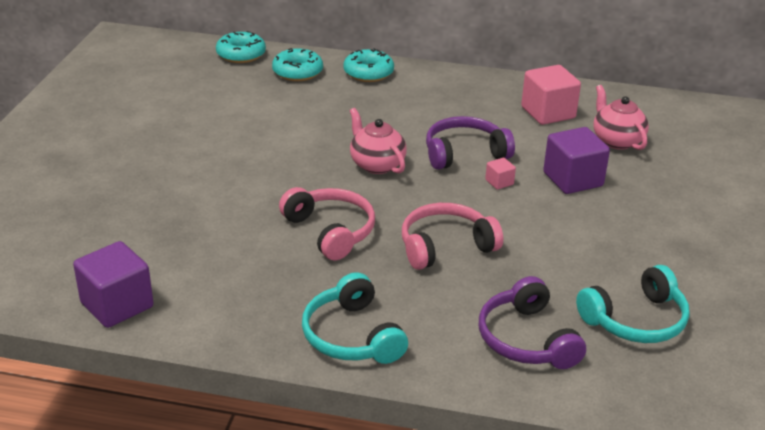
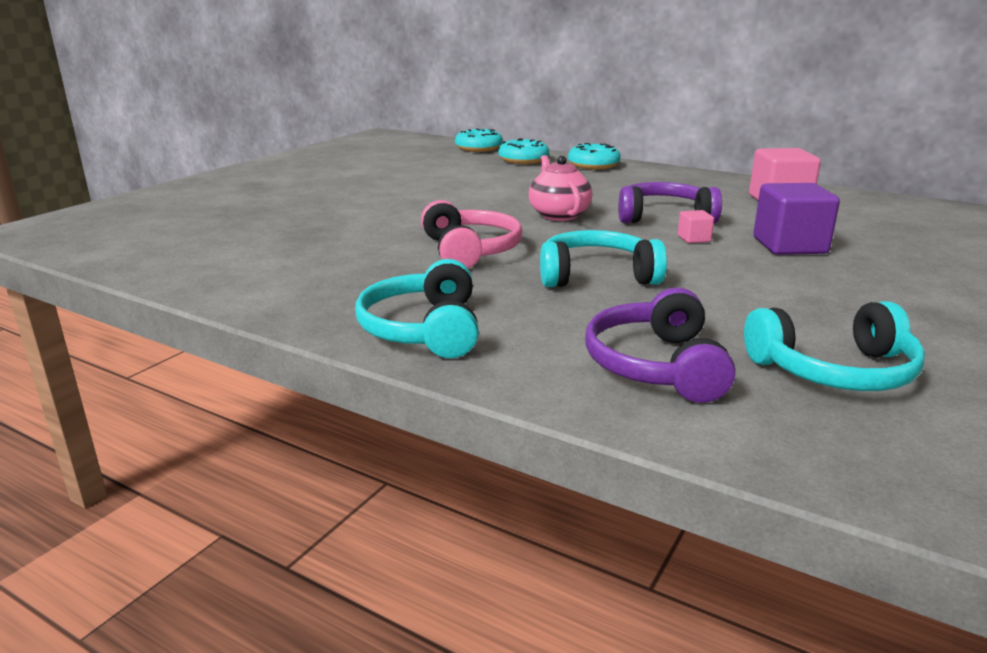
camera: 20 degrees right, 10 degrees down
(117, 305) = (194, 272): purple cube -> none
(445, 246) = (596, 275): pink headphones -> turquoise headphones
(616, 140) = (859, 225): pink teapot -> none

